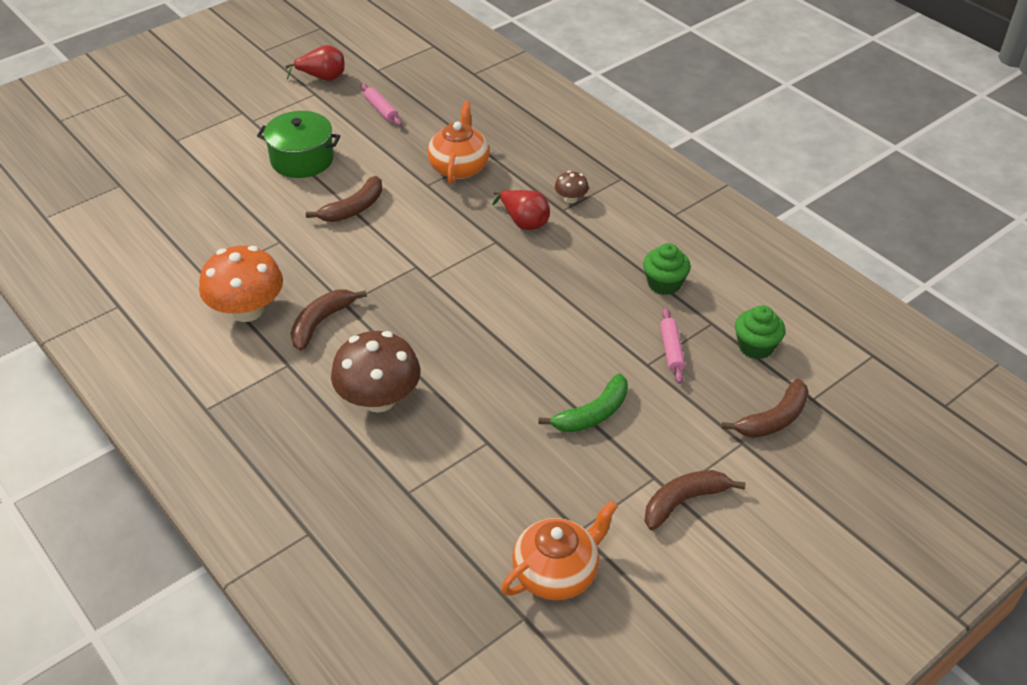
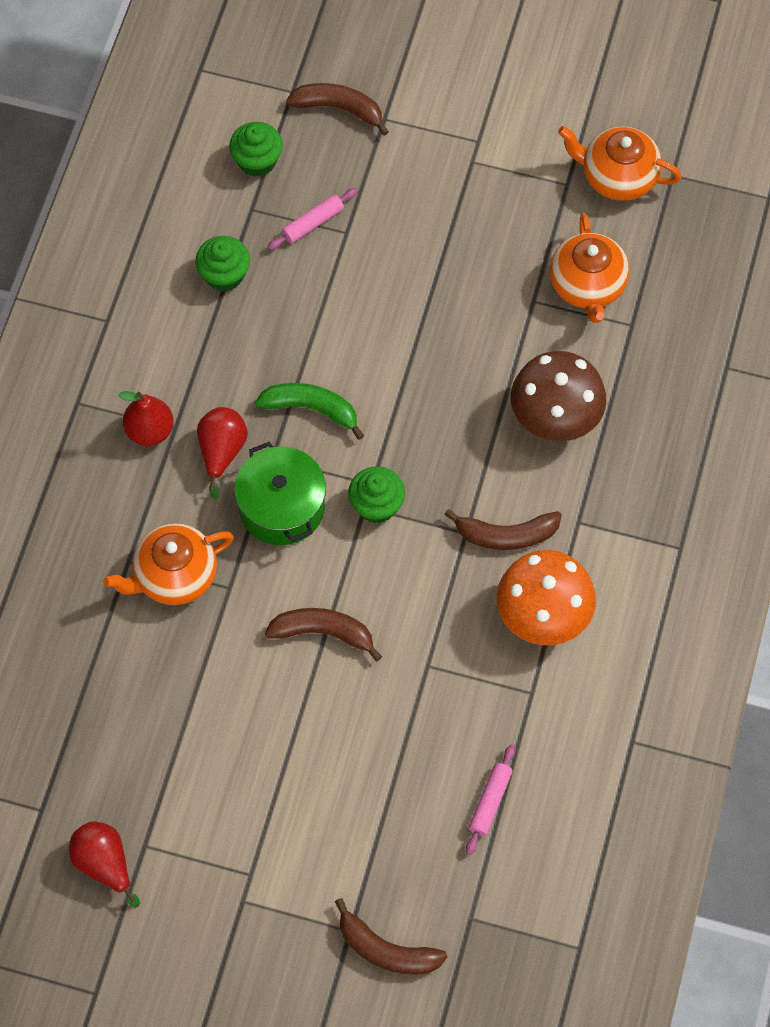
camera: 125 degrees left, 20 degrees up
(302, 159) = (280, 755): green pot -> green pot (281, 507)
(381, 110) = (123, 740): pink rolling pin -> pink rolling pin (490, 802)
(411, 272) = (376, 505): none -> green cupcake
(469, 485) = (587, 286): none -> orange teapot
(571, 199) = (150, 431): brown mushroom -> red pear
(593, 414) = (439, 241): green banana -> green banana (311, 409)
(683, 501) = (480, 130): brown banana -> brown banana (386, 950)

